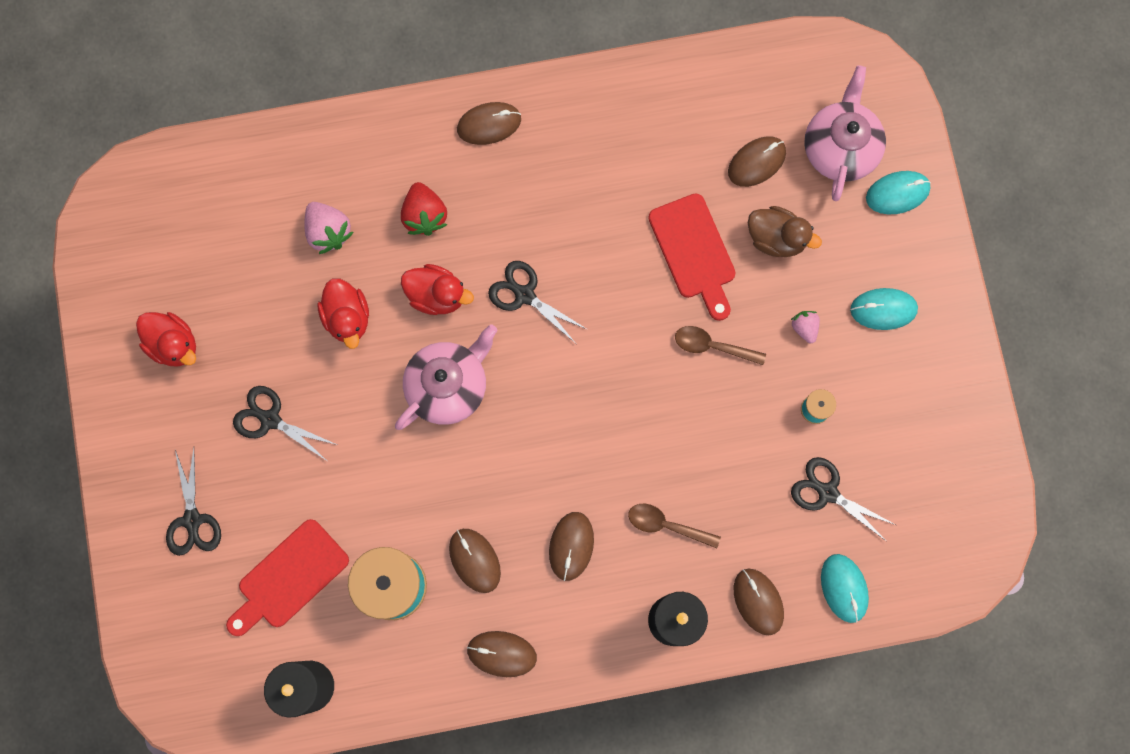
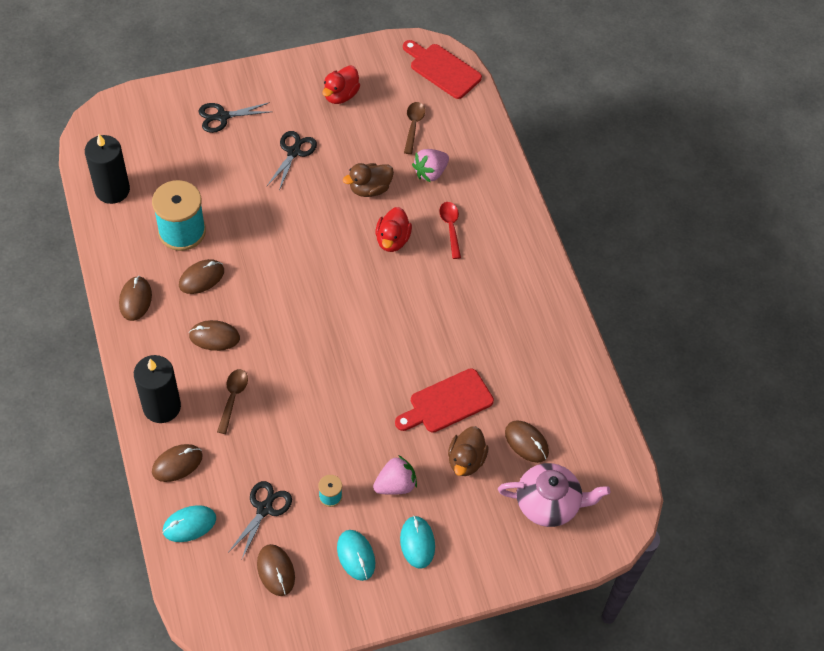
camera: 80 degrees right, 20 degrees down
(289, 577) = (185, 172): red cutting board -> red cutting board (442, 69)
(347, 318) = (370, 189): red duck -> brown duck
(424, 215) = (450, 227): red strawberry -> red spoon
(448, 386) = (326, 252): pink teapot -> none
(489, 124) = (526, 261): brown mouse -> brown mouse (276, 571)
(525, 295) = (399, 294): black scissors -> none
(712, 346) = (373, 420): brown spoon -> brown spoon (413, 126)
(804, 328) = (395, 485): pink strawberry -> pink strawberry, size x1.68
(897, 193) = (517, 549): turquoise mouse -> turquoise mouse (356, 556)

